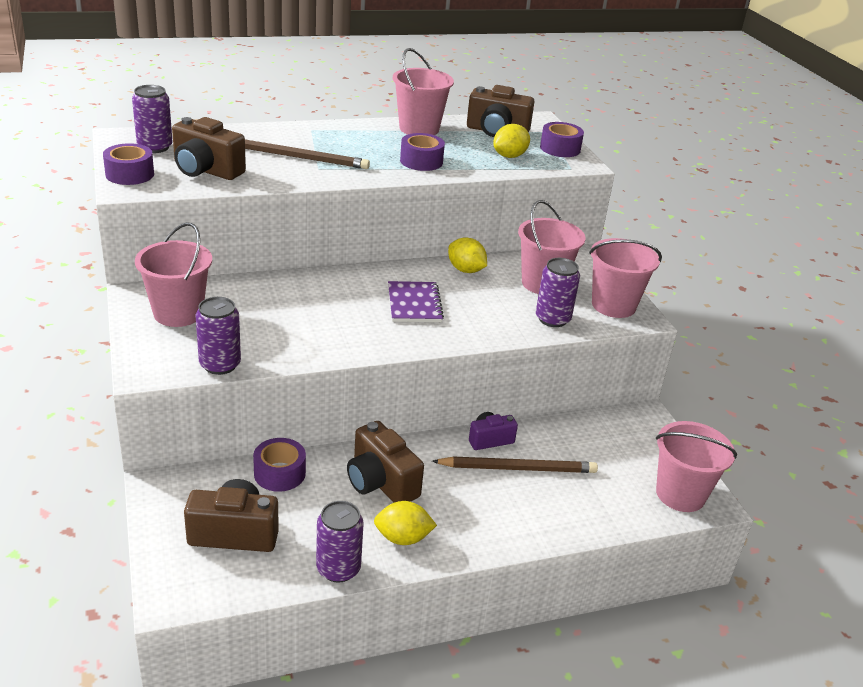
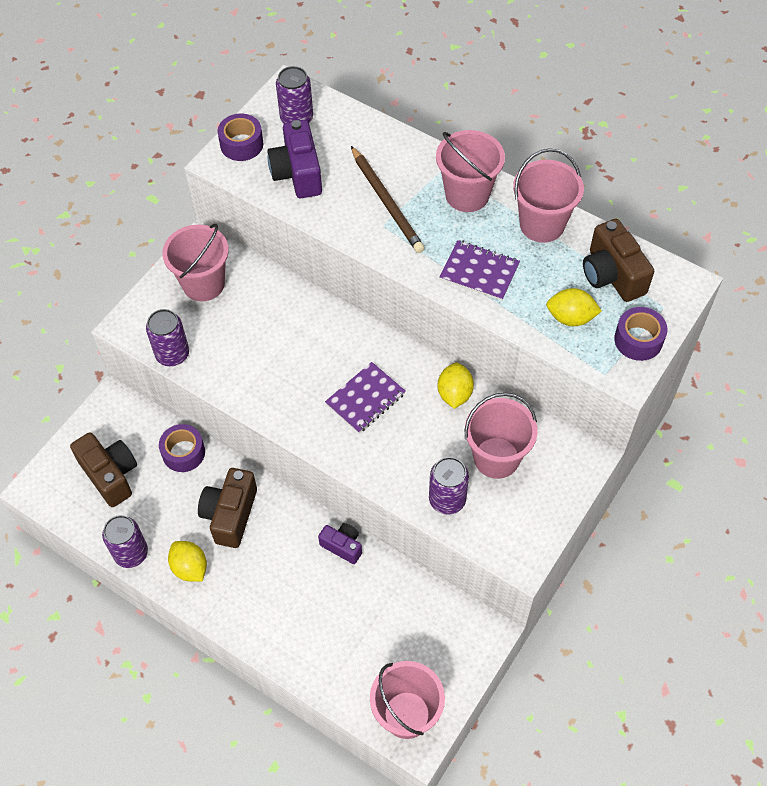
camera: 55 degrees right, 25 degrees up
(206, 170) = (297, 173): brown camera -> purple camera
(421, 161) = (479, 272): purple tape -> purple notebook
(518, 468) = (328, 586): brown pencil -> none
(613, 305) = (519, 528): pink bucket -> pink bucket (467, 195)

